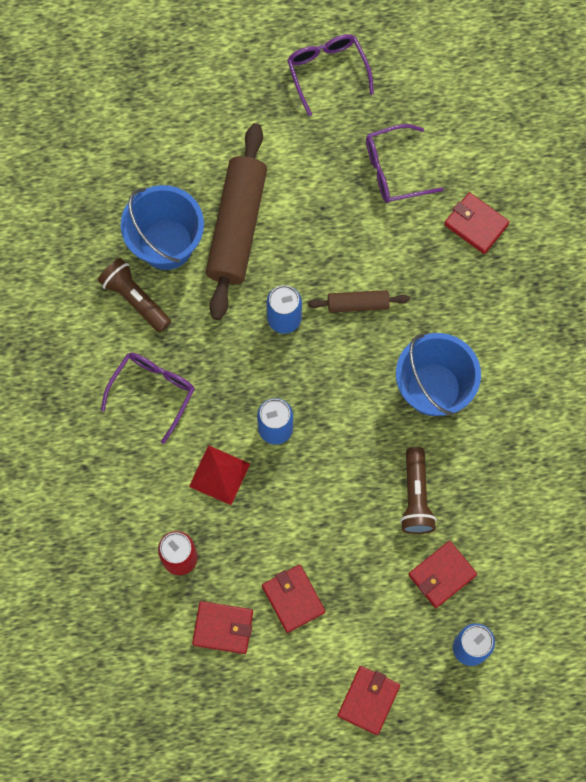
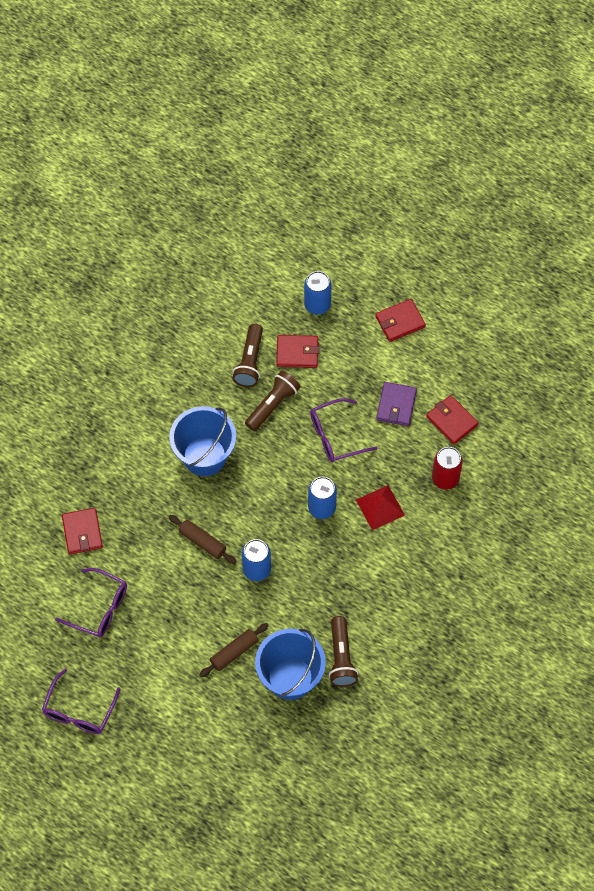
camera: 140 degrees left, 10 degrees down
(153, 391) = (379, 589): purple glasses -> purple glasses (335, 436)
(237, 227) = (234, 652): brown rolling pin -> brown rolling pin, size x0.48
(293, 599) = (396, 405): red wallet -> purple wallet
(479, 525) = (250, 362): none -> brown flashlight

